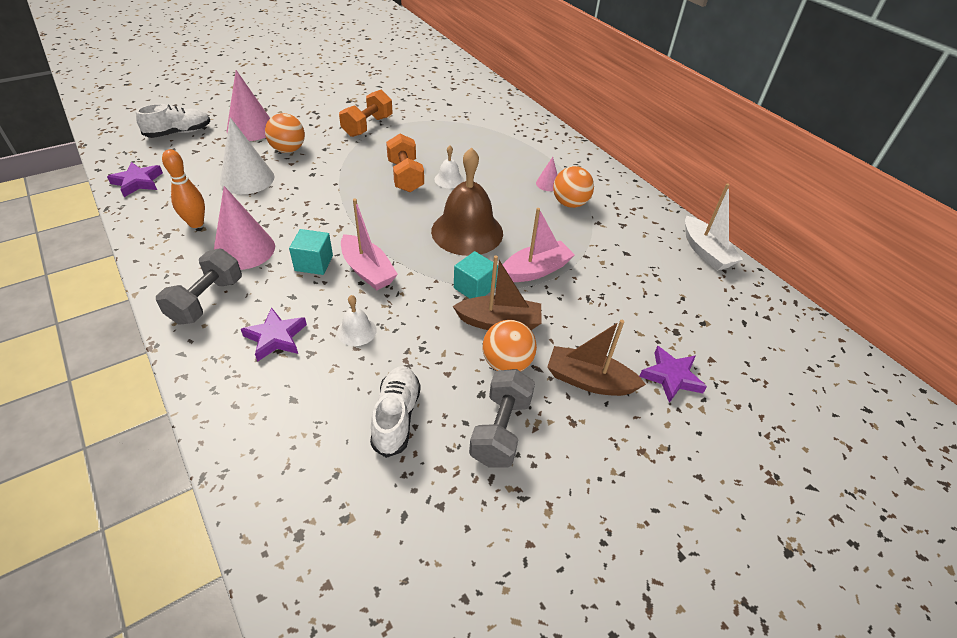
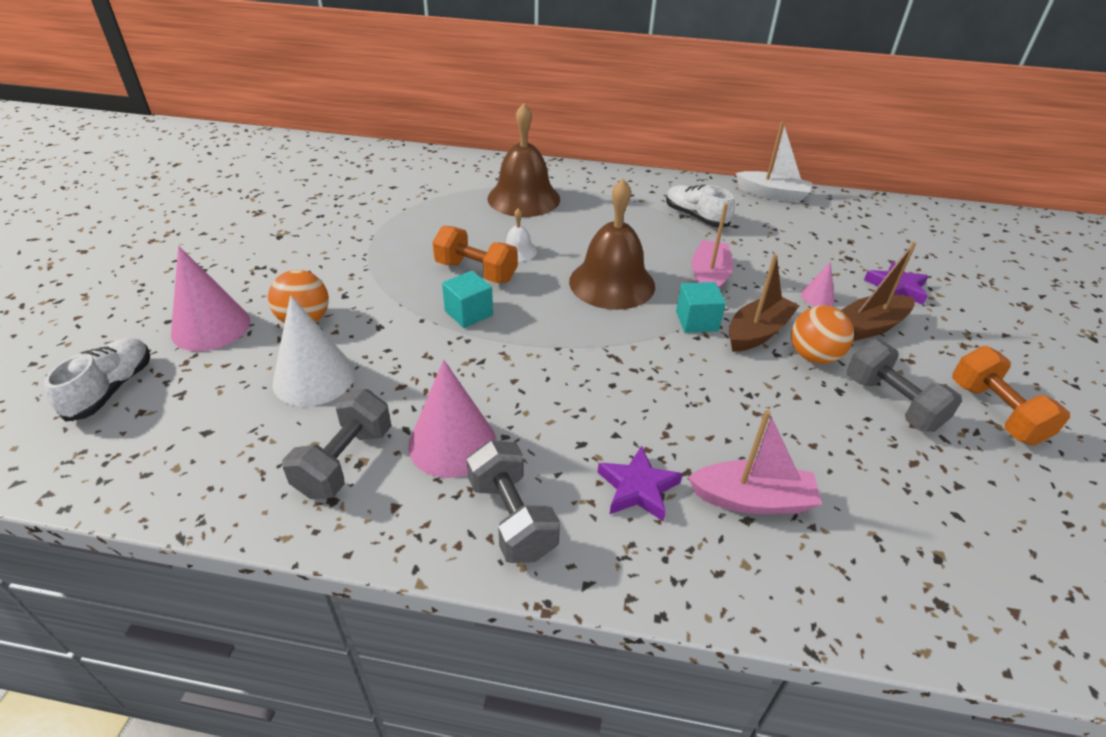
camera: 45 degrees left, 5 degrees down
(138, 182) = (168, 478): purple star -> none
(196, 223) = (345, 461): orange bowling pin -> grey dumbbell
(314, 263) = (543, 401): turquoise cube -> turquoise cube (468, 313)
(356, 331) = (685, 424): white bell -> none
(367, 126) = (350, 249): orange dumbbell -> orange dumbbell (995, 412)
(367, 271) = (599, 371): pink boat -> pink boat (752, 499)
(396, 417) = (829, 457): white shoe -> white shoe (695, 217)
(511, 151) = (523, 198): none -> brown bell
(548, 184) = (598, 208): pink cone -> pink cone (817, 297)
(570, 203) = (639, 213): orange ball -> none

